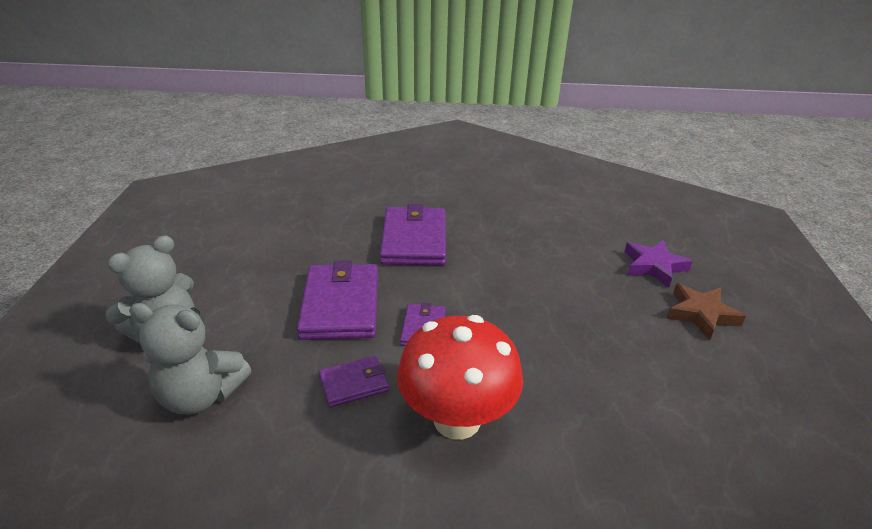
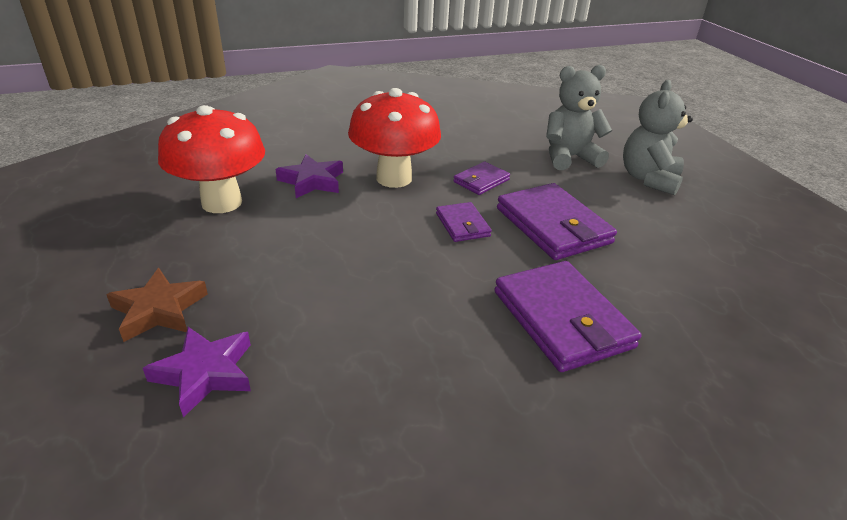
camera: 155 degrees right, 0 degrees up
(565, 444) = (312, 181): none -> purple star
(680, 433) = (222, 202): none -> red mushroom

